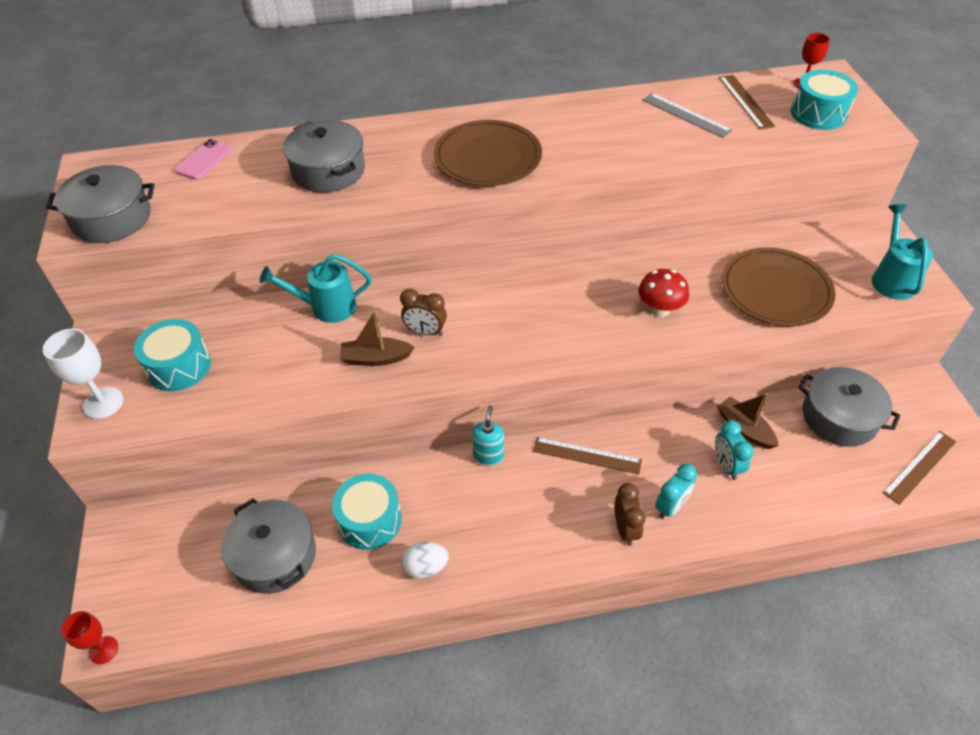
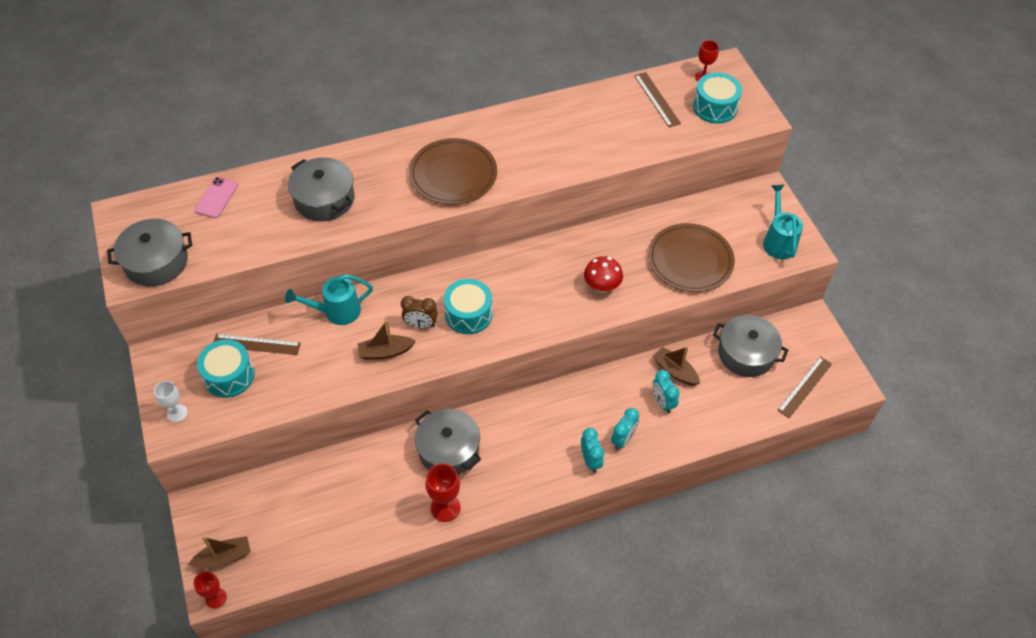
camera: 10 degrees left, 5 degrees up
(103, 403) = (177, 413): white goblet -> white goblet, size x0.66
(129, 596) = (224, 557): none -> brown boat
(275, 556) = (328, 513): grey pot -> grey pot (448, 449)
(370, 520) = (396, 477): turquoise drum -> turquoise drum (468, 314)
(425, 567) = (445, 508): white egg -> red goblet
(488, 456) = (480, 415): turquoise soap dispenser -> none
(587, 455) = (556, 406): brown ruler -> brown ruler (256, 344)
(625, 529) = (590, 460): brown clock -> turquoise clock
(686, 115) = (609, 117): grey ruler -> none

